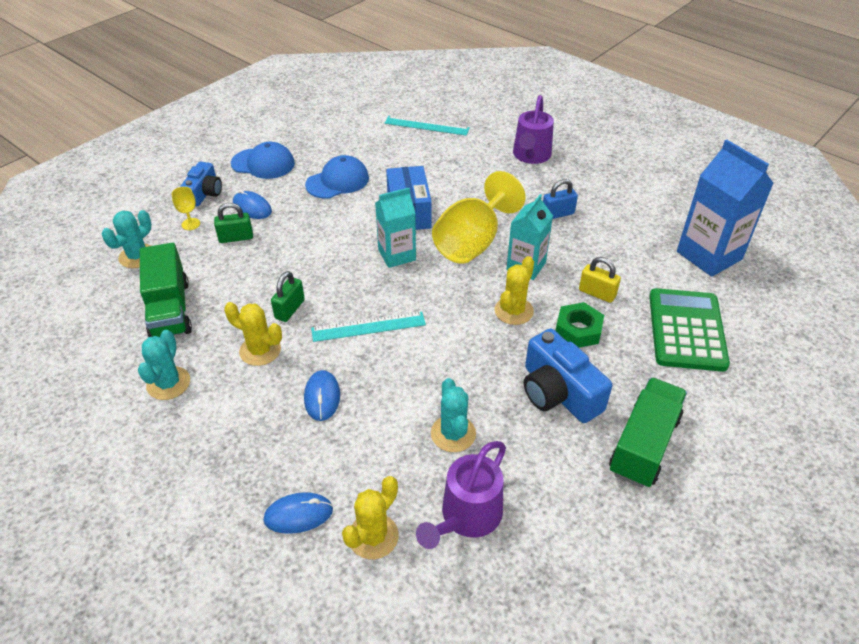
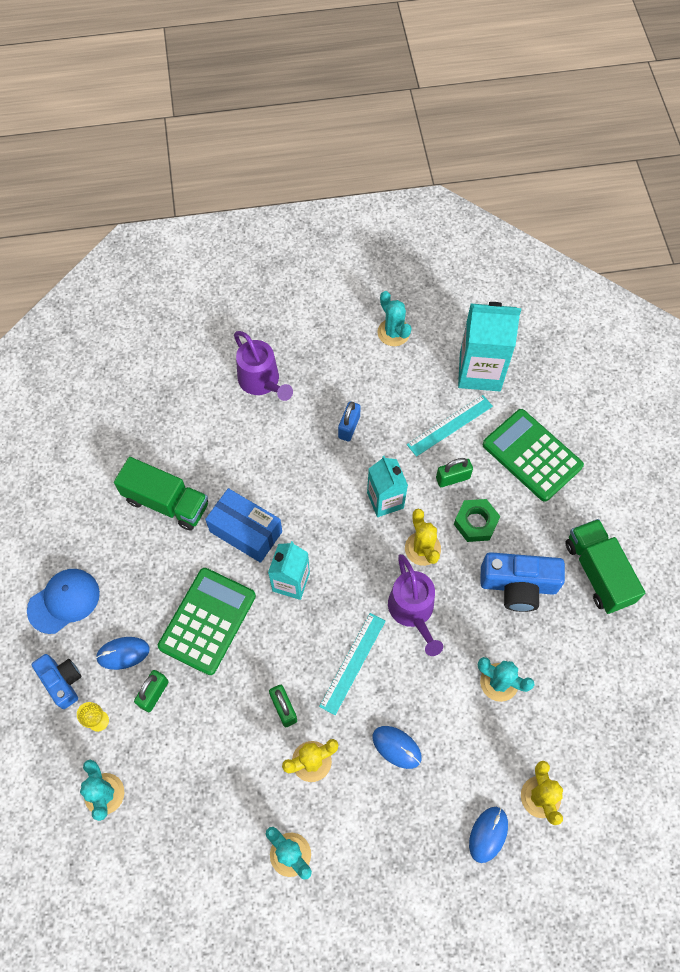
camera: 50 degrees left, 20 degrees up
(170, 309) = (202, 805): green truck -> green truck (166, 502)
(318, 232) = (207, 621): none -> green calculator
(337, 181) = (152, 557): blue cap -> none
(426, 126) = (141, 424): turquoise ruler -> turquoise ruler (450, 425)
(466, 517) = (569, 727): purple watering can -> purple watering can (413, 611)
(472, 242) = (326, 515): yellow goblet -> none
(597, 293) = (452, 478): yellow padlock -> green padlock
(665, 193) = (393, 332): none -> turquoise cactus
(709, 255) = (480, 371): blue carton -> turquoise carton

